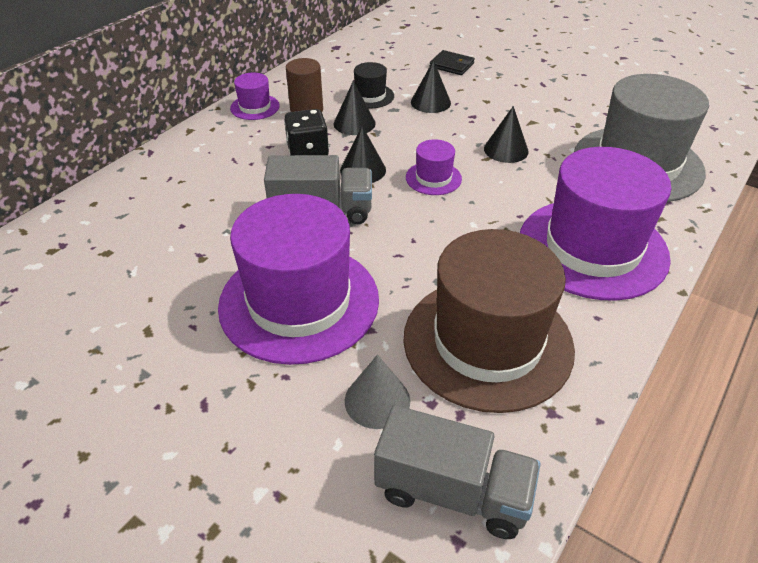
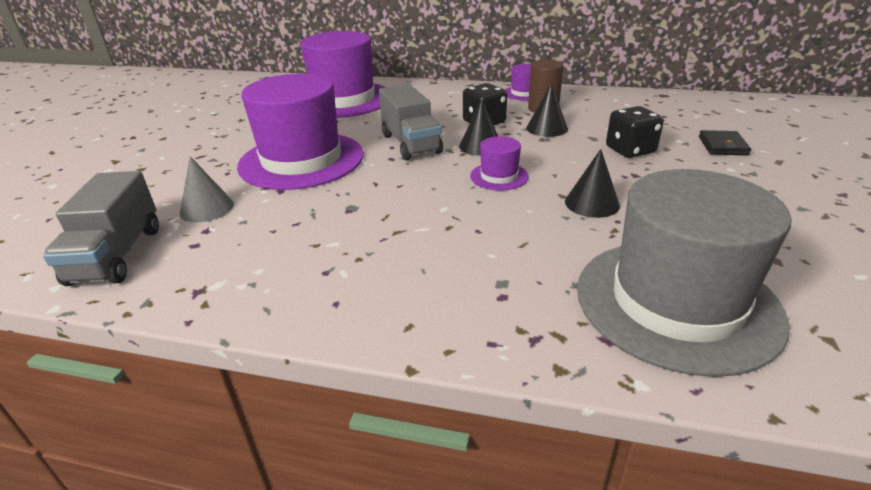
camera: 70 degrees right, 10 degrees down
(370, 96) = (600, 124): black hat -> none
(430, 102) = (630, 150): black cone -> black dice
(487, 342) = (280, 243): brown hat -> none
(592, 248) = (454, 285): purple hat -> purple hat (344, 100)

